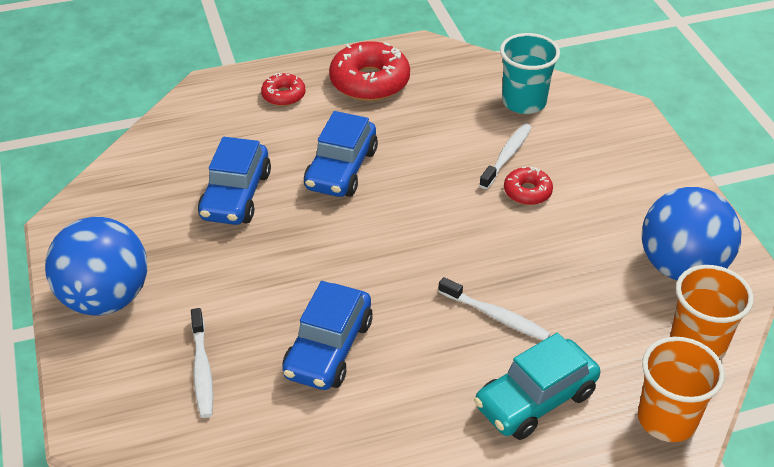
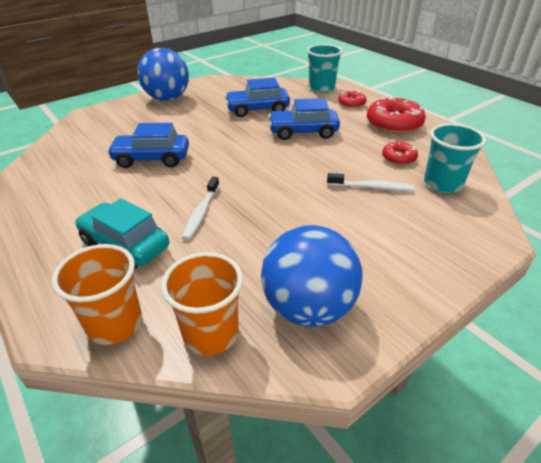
camera: 70 degrees right, 5 degrees down
(202, 369) = (127, 129): white toothbrush -> none
(206, 105) = (322, 88): none -> turquoise cup
(527, 192) = (340, 203): red donut -> red donut (398, 158)

